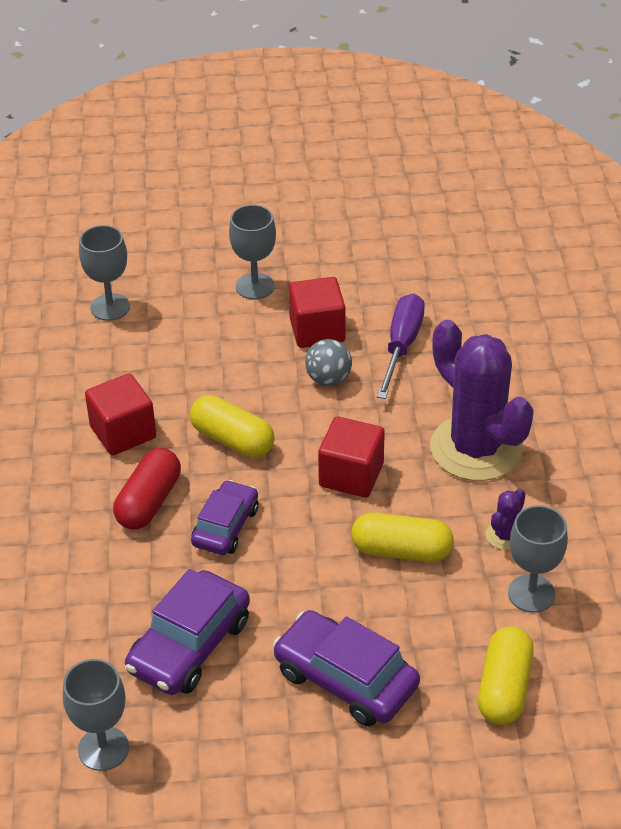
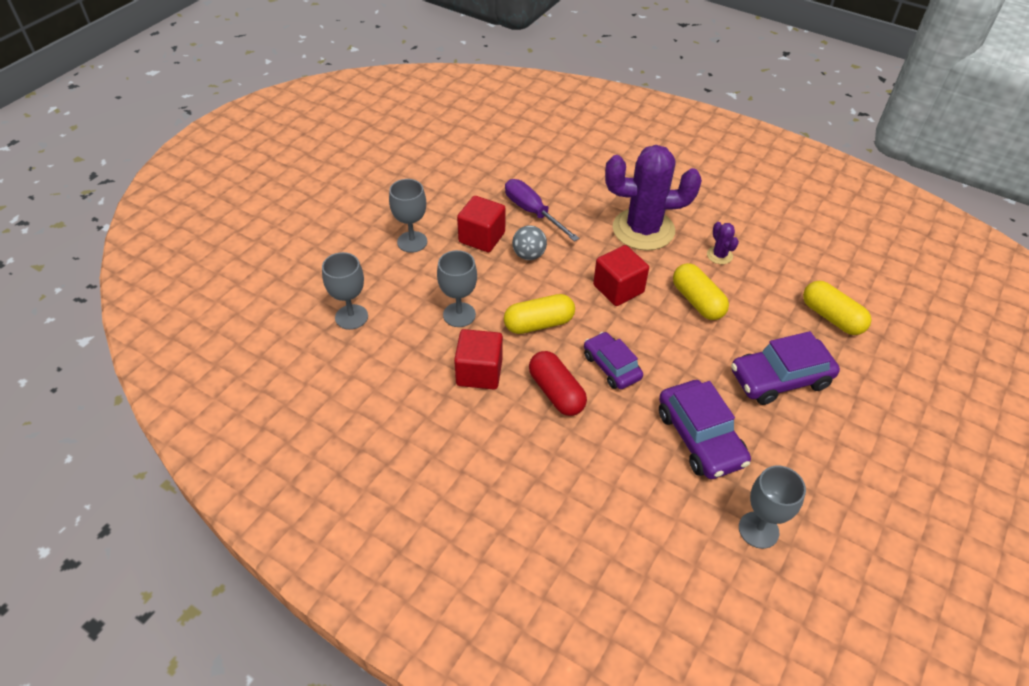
camera: 55 degrees left, 5 degrees up
(401, 551) = (697, 301): yellow capsule -> yellow capsule turned 75 degrees counterclockwise
(531, 593) = (770, 269): grey goblet -> grey goblet (459, 315)

